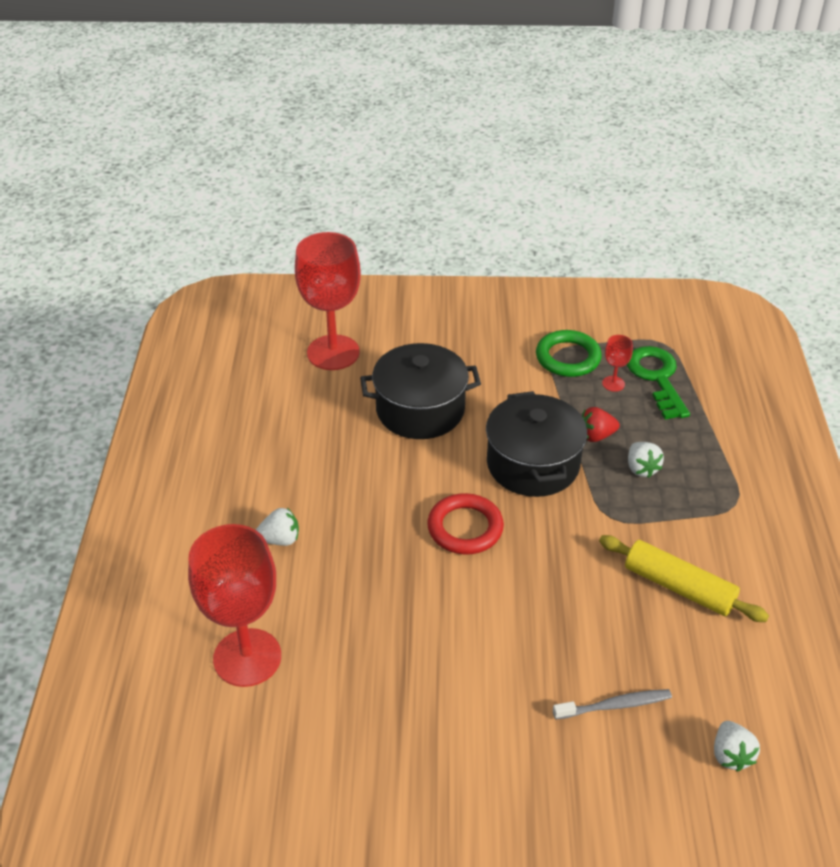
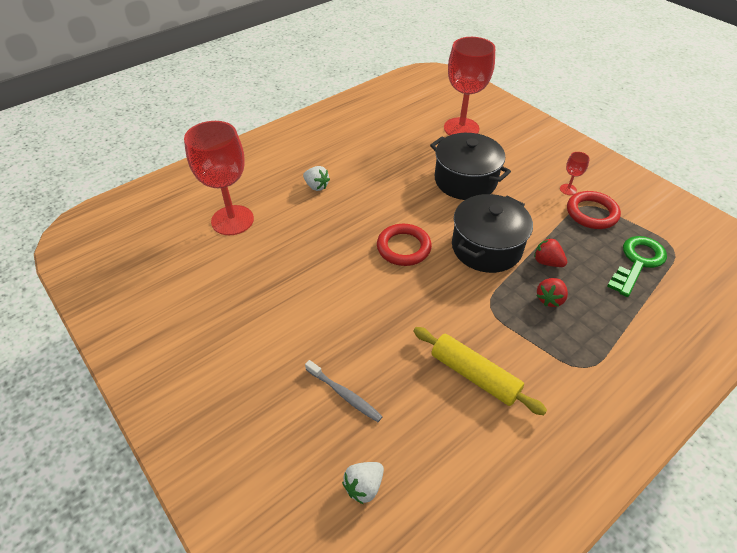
camera: 50 degrees right, 5 degrees up
(568, 357) = (591, 213): green ring -> red ring
(613, 383) = (601, 245): red goblet -> red goblet (568, 189)
(641, 468) = (549, 299): white strawberry -> red strawberry
(678, 587) = (474, 375): yellow rolling pin -> yellow rolling pin turned 45 degrees counterclockwise

